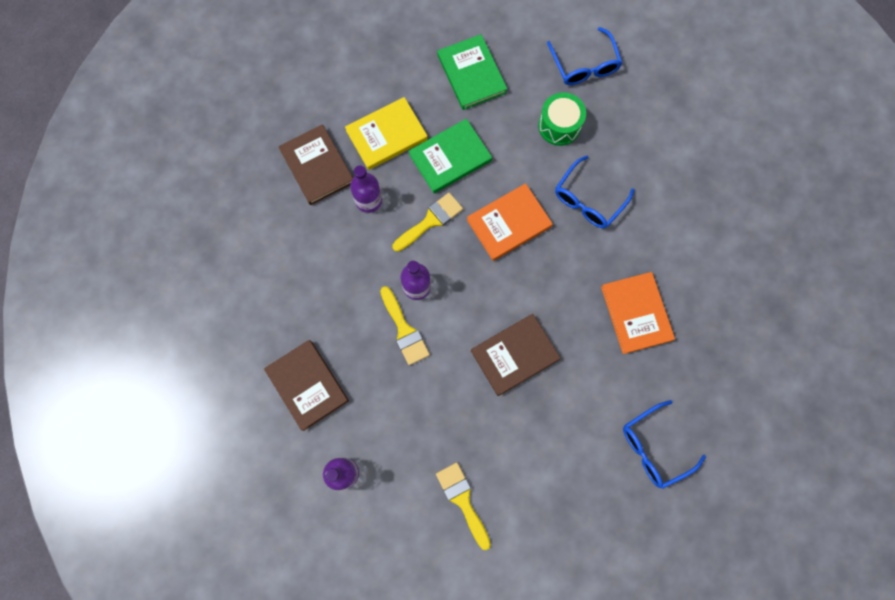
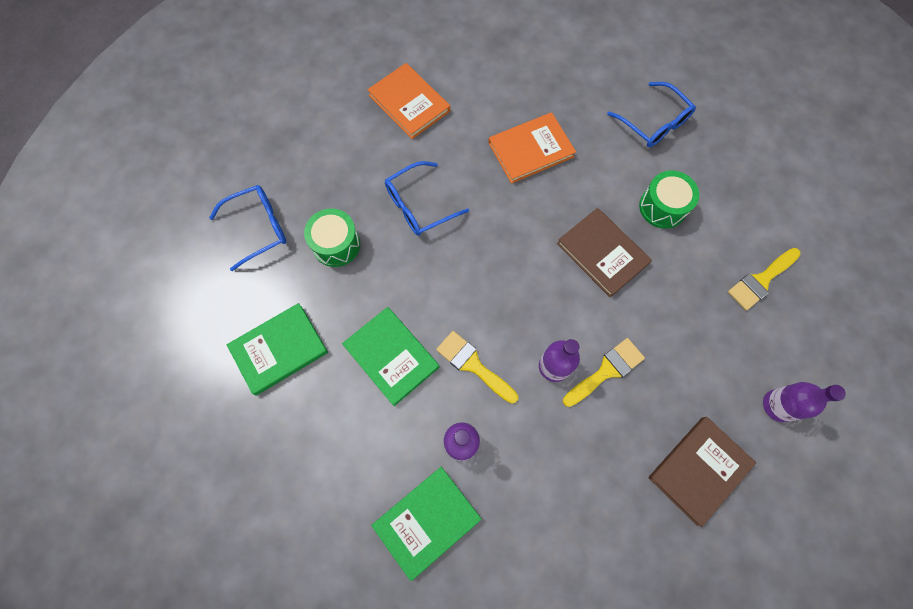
camera: 100 degrees left, 5 degrees down
(317, 166) = (427, 521): brown book -> green book
(386, 135) = (372, 438): yellow book -> none
(509, 223) = (460, 280): orange book -> orange book (409, 103)
(555, 427) = (662, 207): none -> green drum
(588, 200) = (419, 205): blue glasses -> blue glasses turned 120 degrees clockwise

